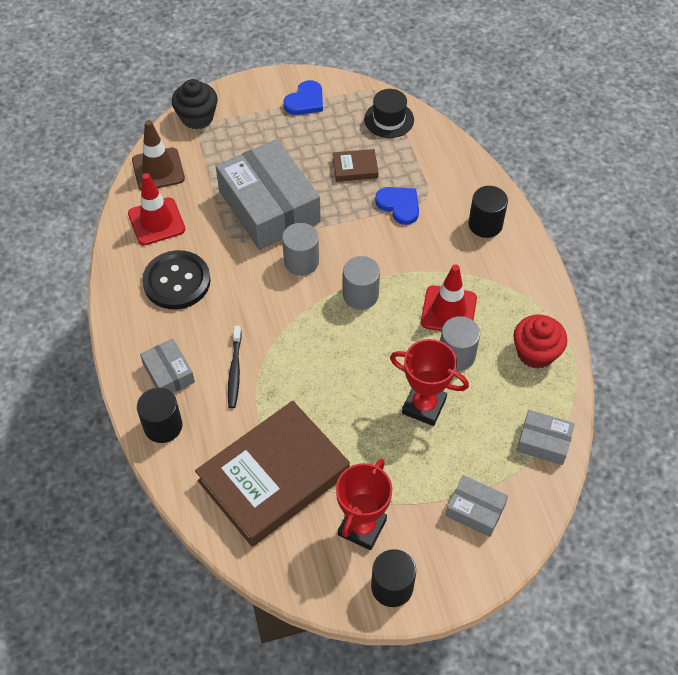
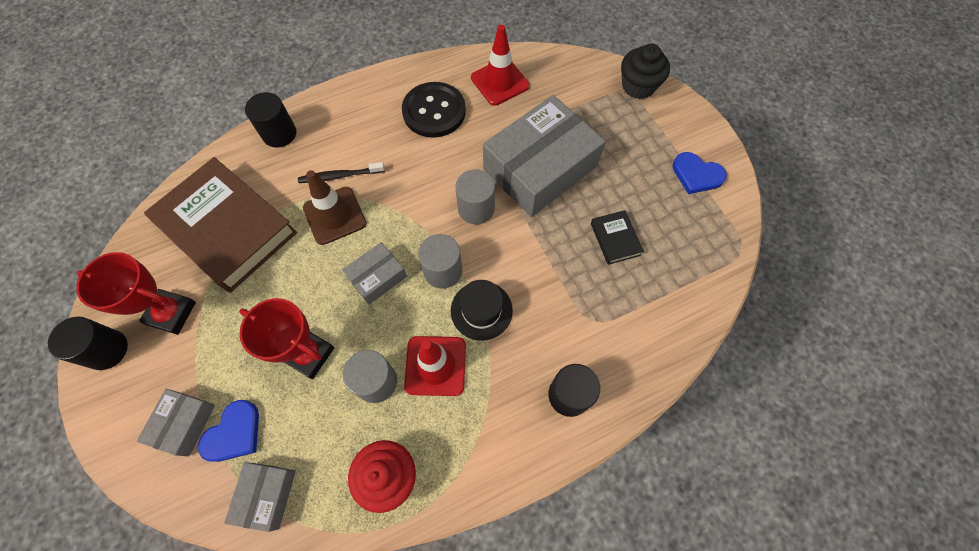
camera: 80 degrees right, 10 degrees up
(158, 169) = (562, 70): brown traffic cone -> brown traffic cone (334, 215)
(169, 373) = (333, 126): grey box -> grey box (377, 277)
(355, 168) = (615, 239): brown book -> black book
(389, 119) = (700, 263): black hat -> black hat (481, 310)
(399, 205) = (573, 292): blue heart -> blue heart (234, 433)
(424, 406) = (309, 354): red trophy -> red trophy turned 75 degrees counterclockwise

